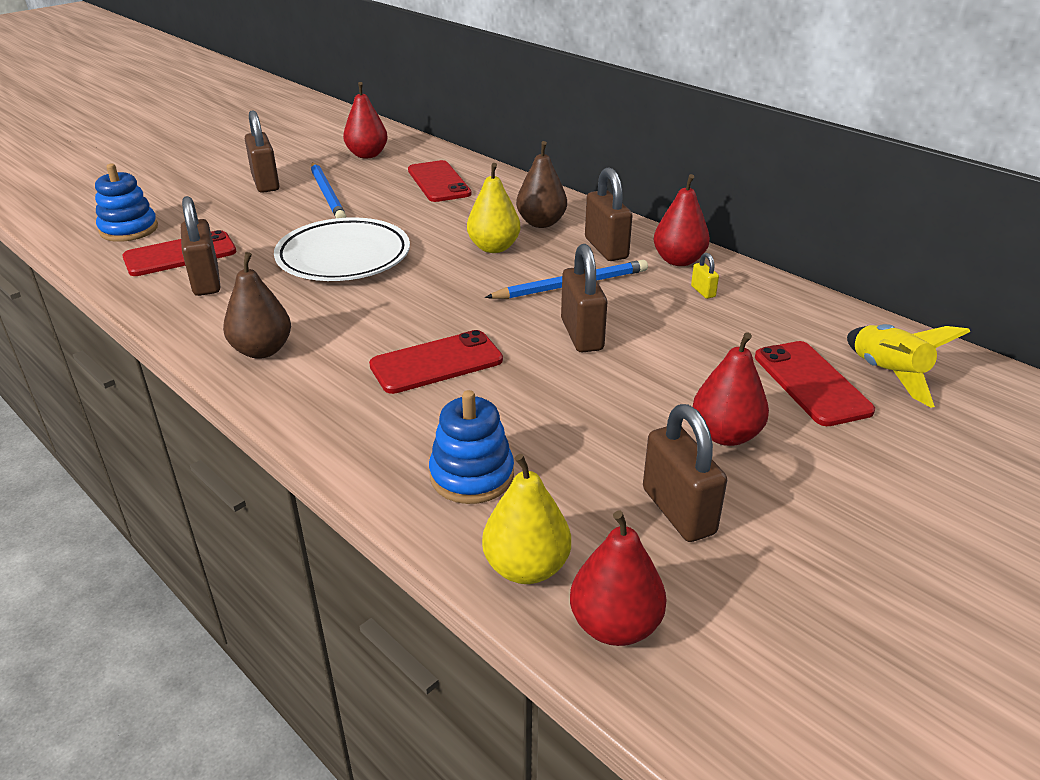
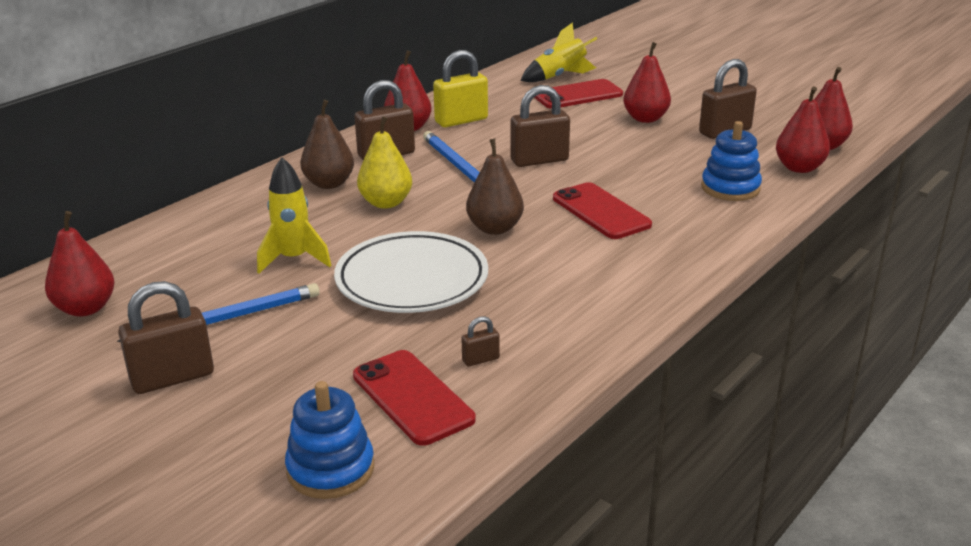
camera: 95 degrees left, 5 degrees down
(206, 281) = (480, 359): brown padlock -> brown padlock, size x0.47
(262, 350) = (612, 294): brown pear -> brown pear (495, 228)
(403, 212) = (294, 259): none -> yellow rocket
(439, 182) = (205, 246): red phone -> none
(526, 567) = (799, 168): yellow pear -> red pear
(703, 291) = (461, 120): yellow padlock -> yellow padlock, size x2.14

